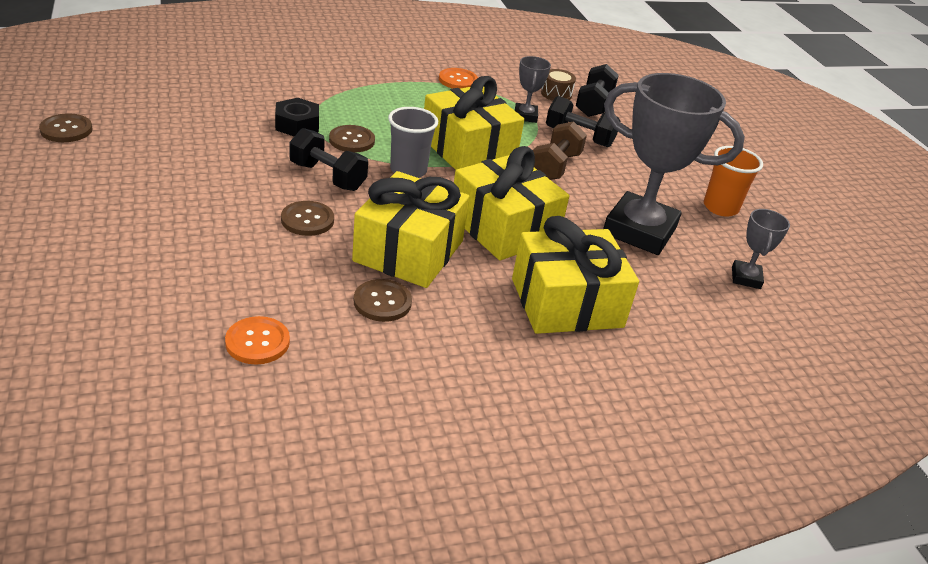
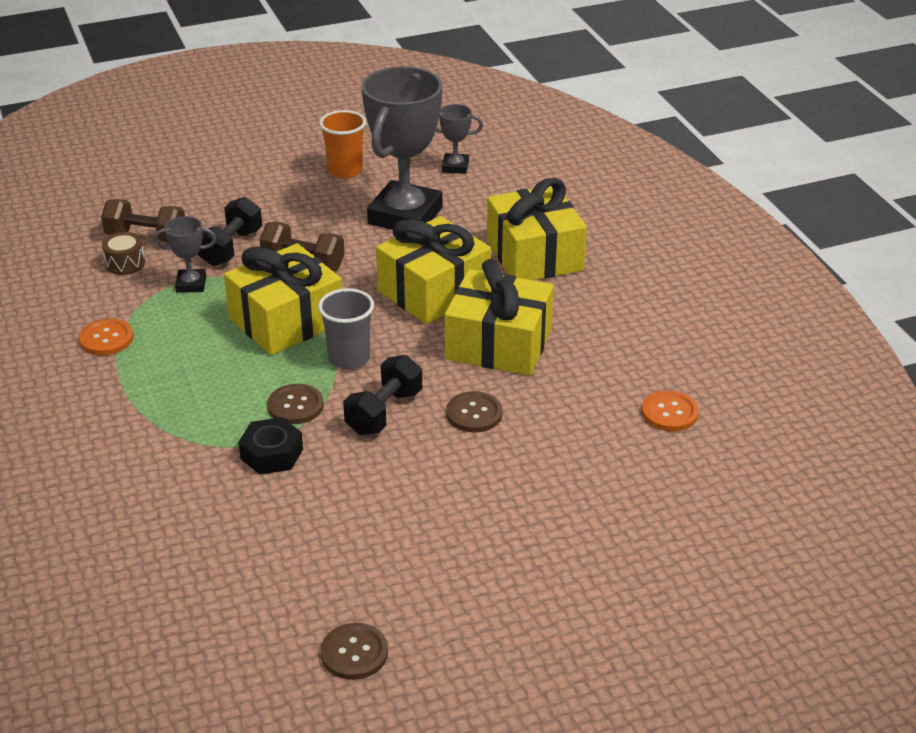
camera: 90 degrees left, 0 degrees up
(382, 302) = (582, 352): brown button -> none
(593, 105) = (146, 237): black dumbbell -> brown dumbbell

